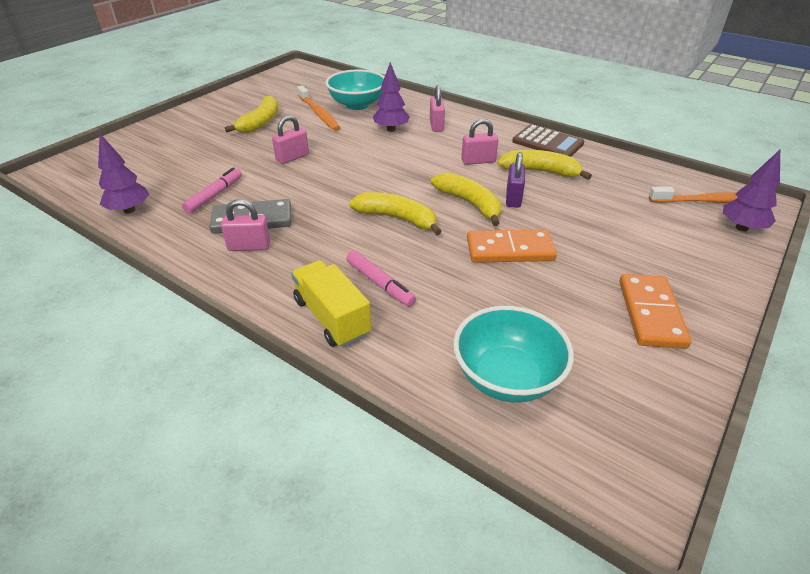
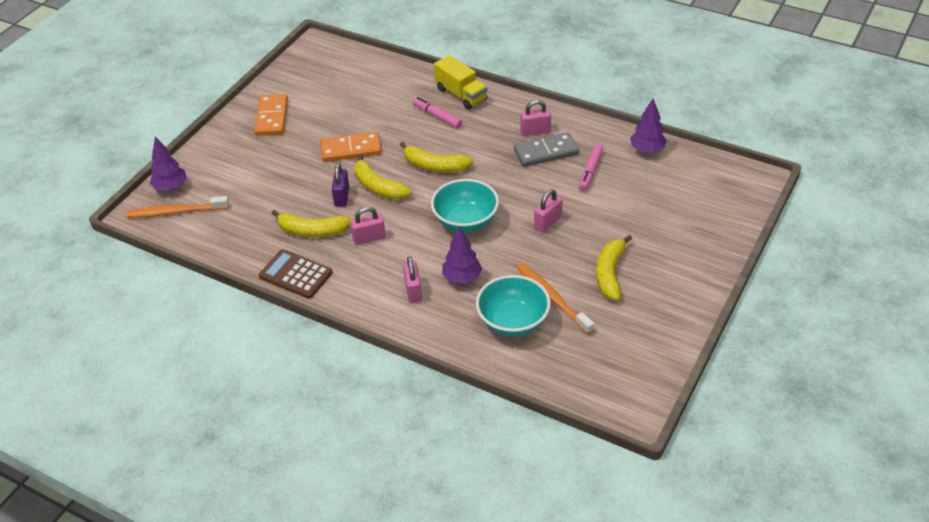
camera: 175 degrees right, 5 degrees up
(507, 377) = (362, 78): turquoise bowl -> turquoise bowl (465, 221)

